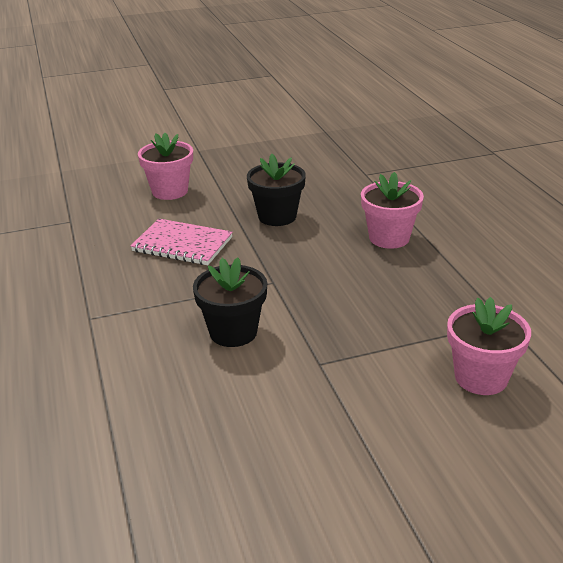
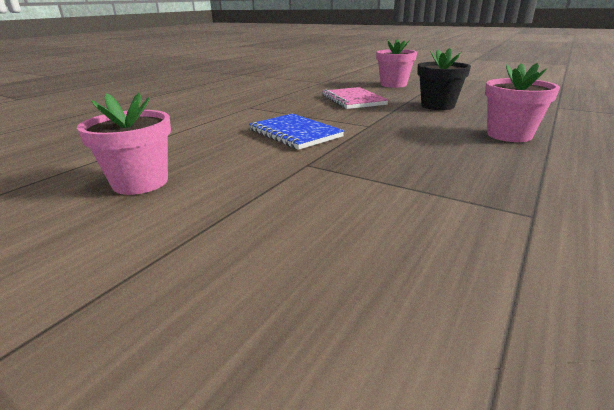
camera: 50 degrees right, 5 degrees down
(233, 332) = (295, 133): black flower pot -> blue notebook
(481, 377) = (415, 233): pink flower pot -> pink flower pot (140, 182)

